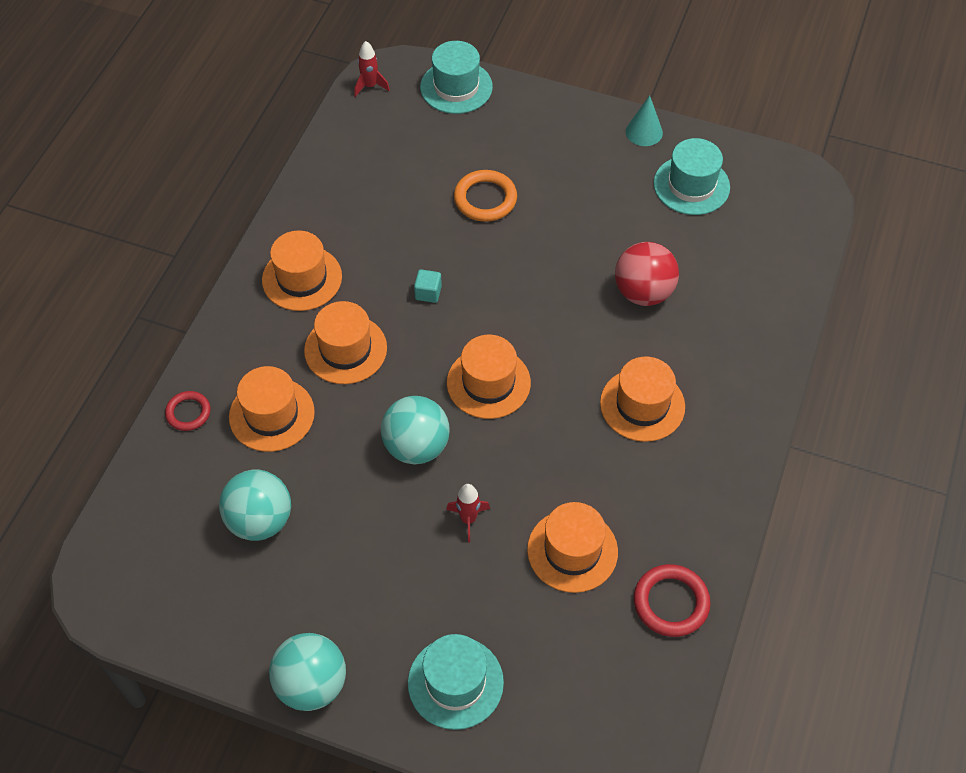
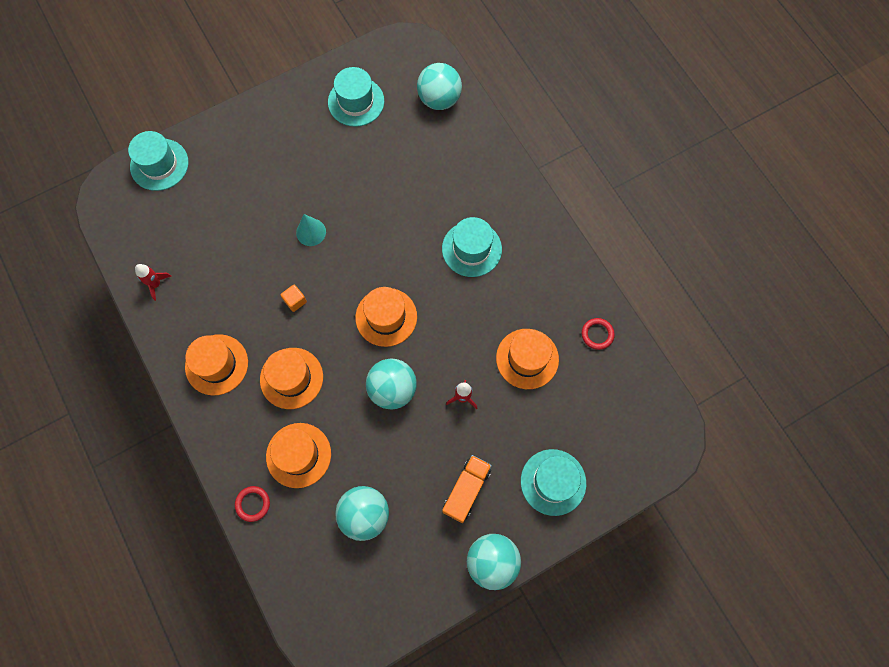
camera: 50 degrees left, 15 degrees up
(369, 599) = (466, 490): none -> orange truck
(370, 86) = (107, 212): red rocket -> red rocket (156, 284)
(428, 293) = (295, 301): turquoise cube -> orange cube
(485, 199) = (259, 216): orange ring -> none
(642, 405) = (471, 249): orange hat -> turquoise hat
(643, 292) = (402, 187): red ball -> none
(644, 132) = (295, 93): turquoise cone -> turquoise cone (311, 232)
(671, 603) = (597, 334): red ring -> red ring, size x0.64
(776, 252) = (439, 99): none -> turquoise ball

